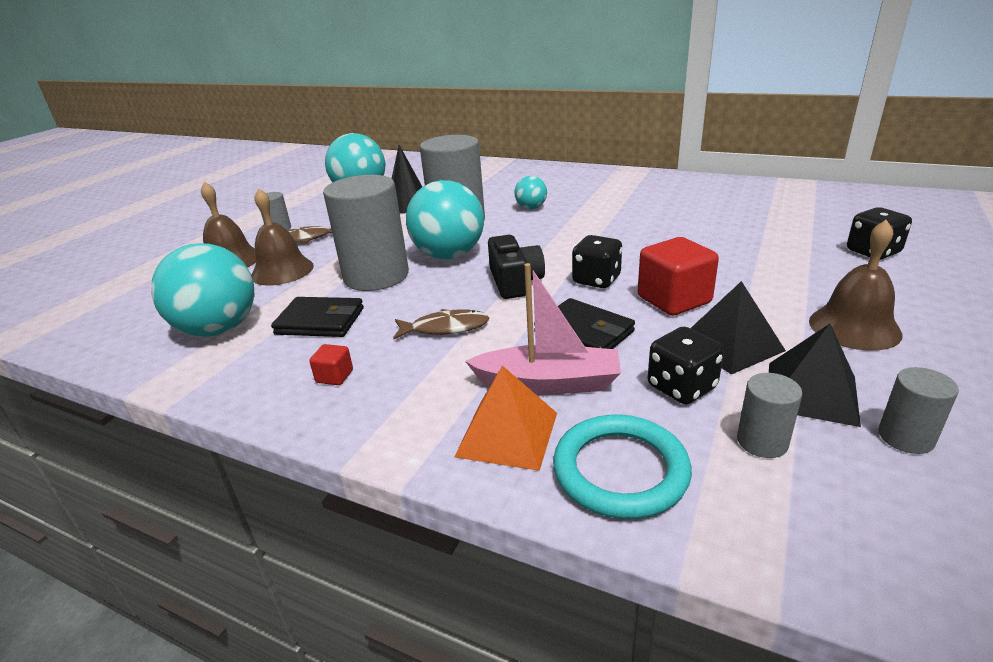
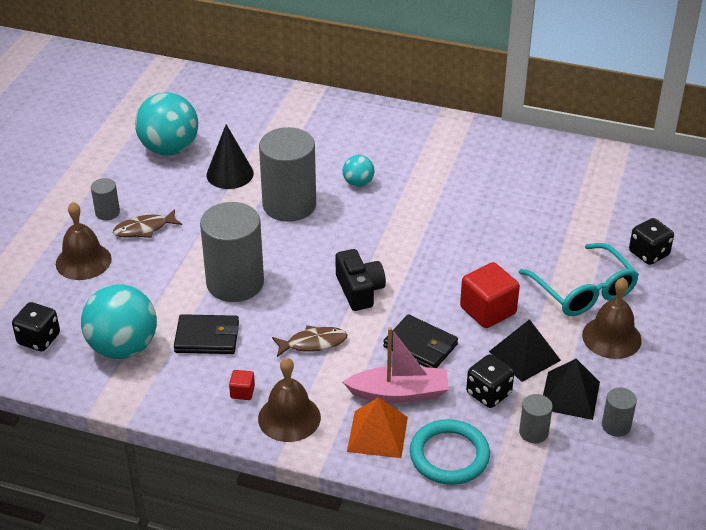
camera: 10 degrees left, 10 degrees up
(282, 271) = (142, 275): brown bell -> brown bell (289, 417)
(449, 255) = (293, 255): turquoise ball -> none
(596, 280) = (427, 288): black dice -> black dice (39, 339)
(798, 283) = (583, 291): none -> turquoise glasses

